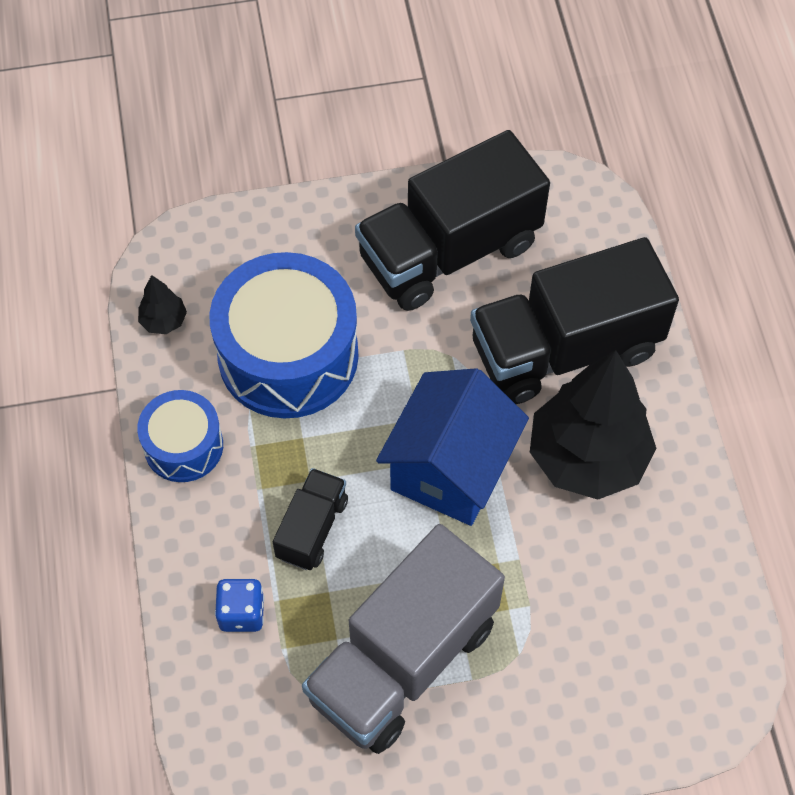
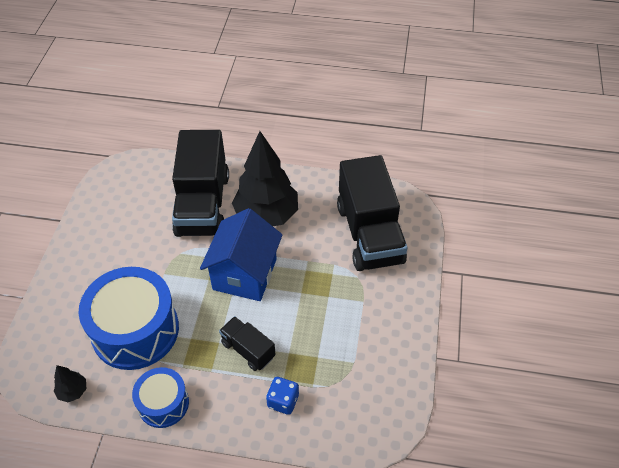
camera: 70 degrees left, 10 degrees down
(403, 660) = (341, 329): grey truck -> none
(449, 251) = (117, 234): black truck -> black truck (369, 234)
(450, 469) = (245, 274): blue house -> blue house turned 60 degrees clockwise

